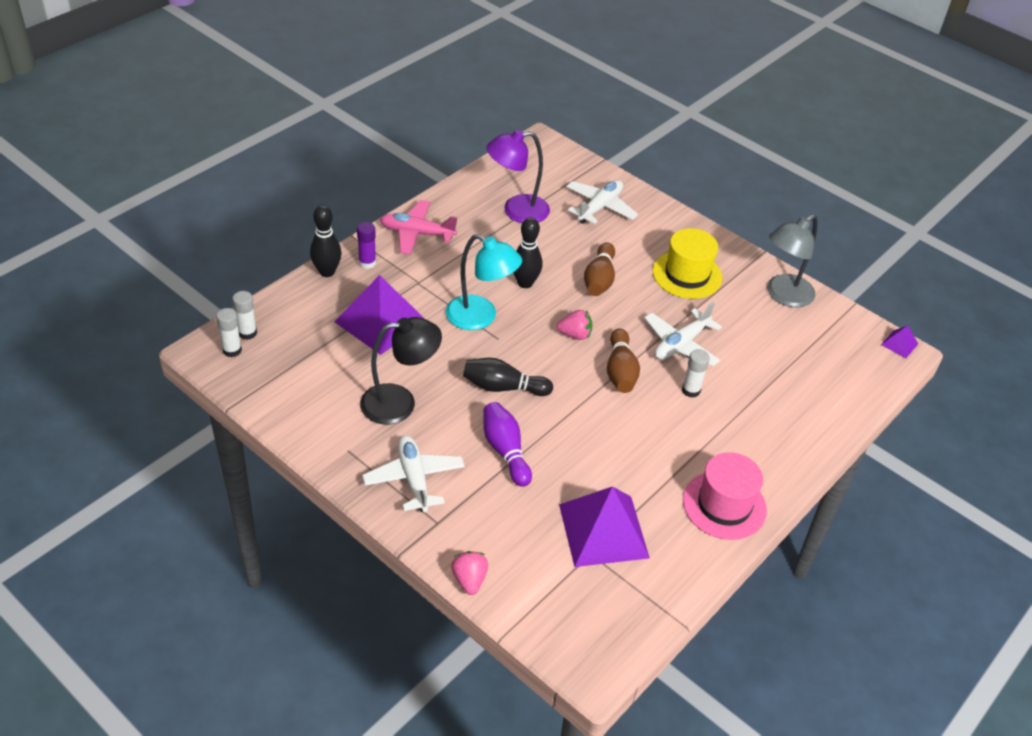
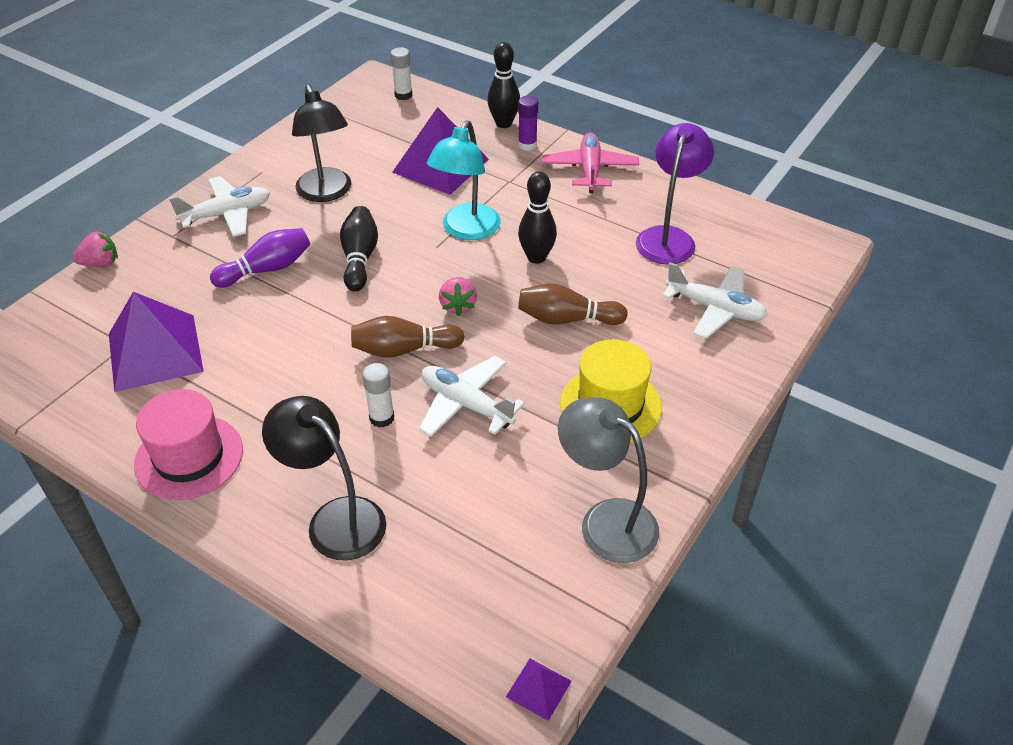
camera: 85 degrees right, 0 degrees up
(232, 350) = (379, 91): white glue stick -> none
(516, 211) = (668, 237): purple lamp -> purple lamp turned 45 degrees clockwise
(782, 423) = (335, 519): none -> black lamp

